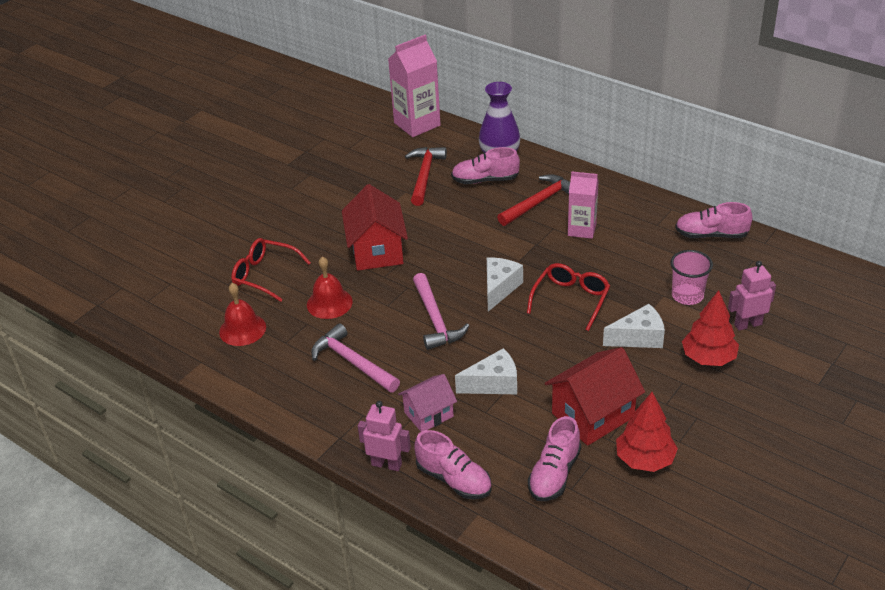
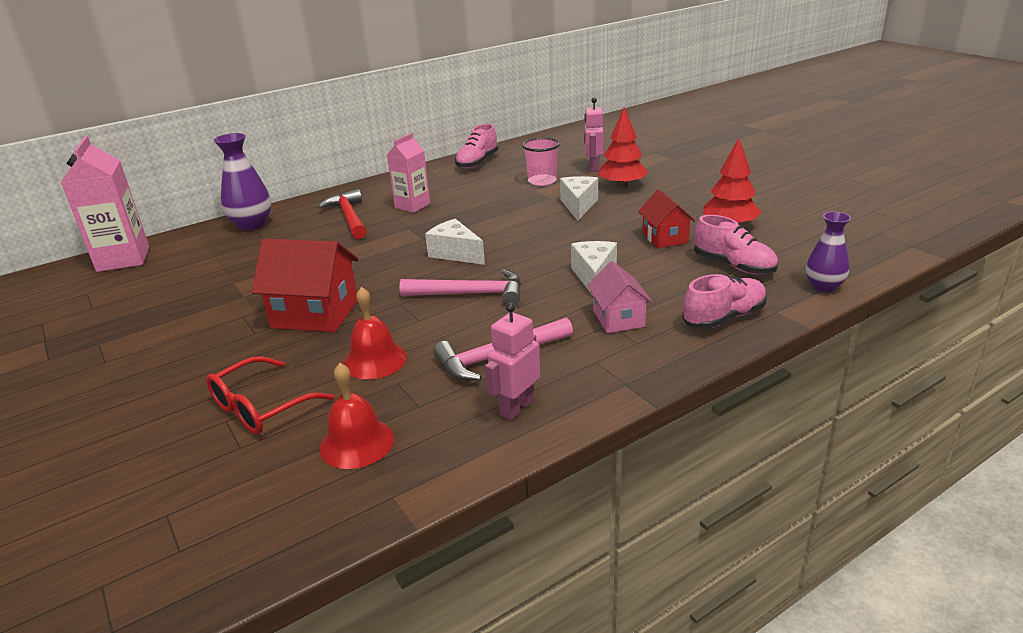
camera: 70 degrees left, 10 degrees down
(386, 464) = (685, 356): pink robot -> pink robot (516, 408)
(425, 175) = (221, 267): red hammer -> none
(485, 180) = (278, 237): pink shoe -> none
(538, 544) = (824, 286): none -> purple vase
(571, 300) = (504, 224): red glasses -> none
(593, 415) = (665, 238): red house -> red house, size x0.62

